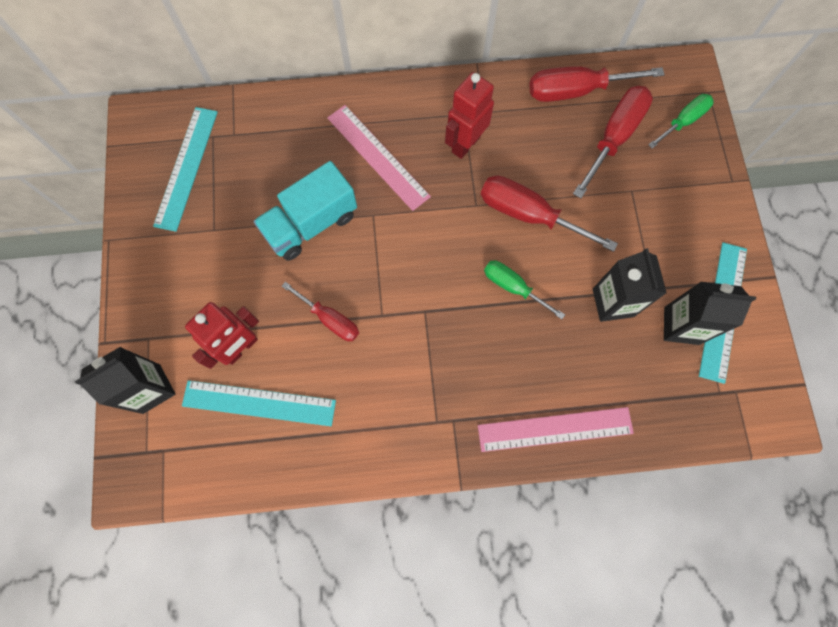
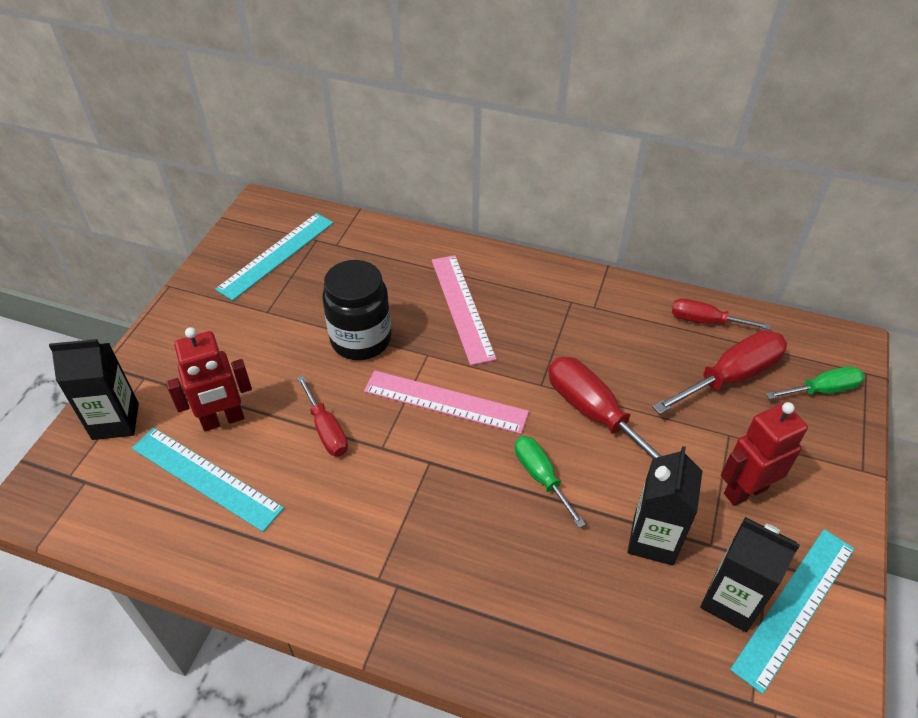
camera: 25 degrees right, 25 degrees down
(311, 224) = (361, 340): turquoise truck -> black jar
(465, 144) = (559, 327): red robot -> red robot (745, 491)
(555, 429) = (513, 650): pink ruler -> pink ruler (445, 402)
(576, 91) = (705, 321): red screwdriver -> red screwdriver, size x0.62

